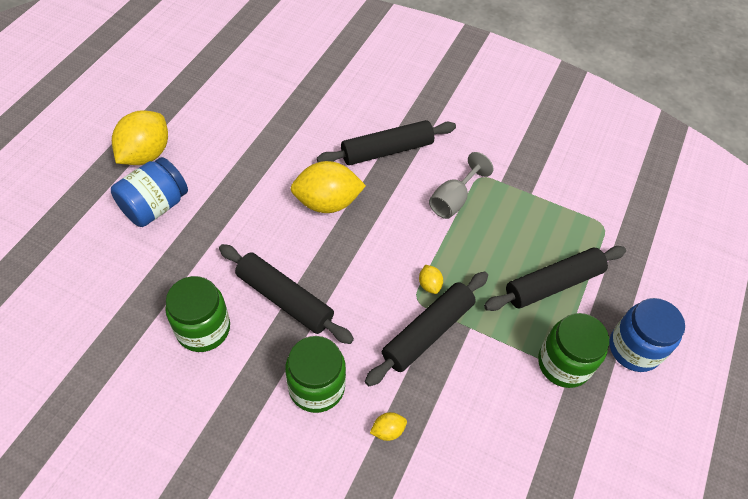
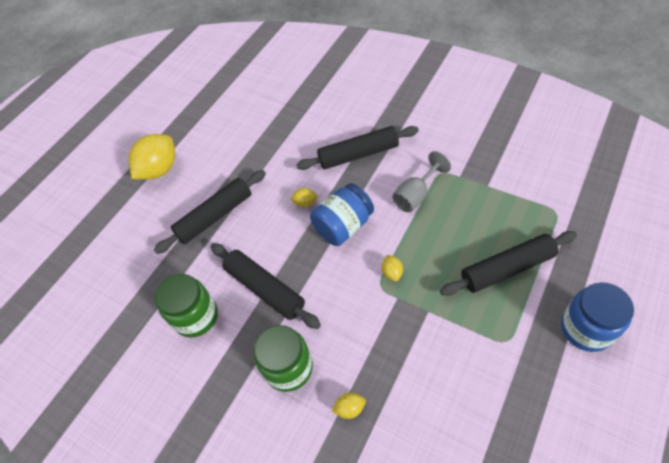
camera: 15 degrees right, 0 degrees up
(155, 206) = (164, 213): blue jar -> blue jar (343, 226)
(327, 203) = (305, 203): yellow lemon -> yellow lemon, size x0.44
(428, 332) = (389, 316): black rolling pin -> black rolling pin (215, 216)
(563, 363) = (516, 344): green jar -> none

